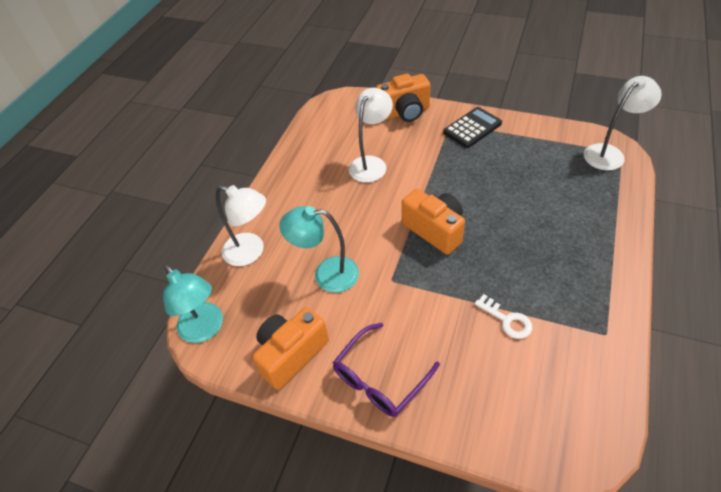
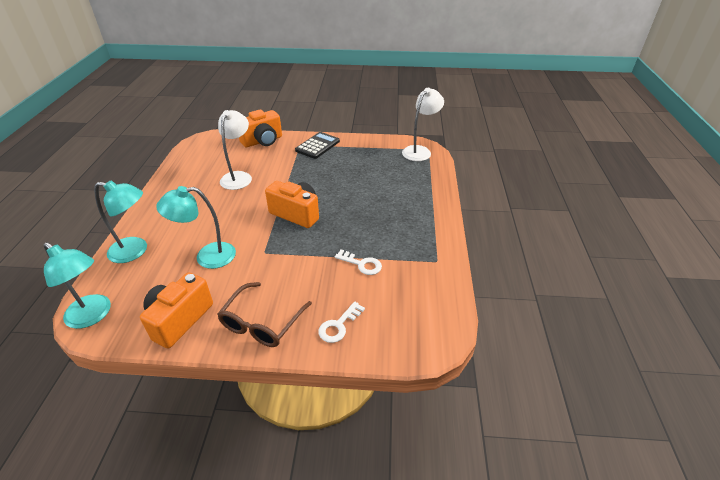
camera: 20 degrees left, 10 degrees down
(251, 252) = (135, 251): white lamp -> turquoise lamp
(380, 377) = (262, 322): purple glasses -> brown glasses
(468, 402) = (338, 326): none -> white key

